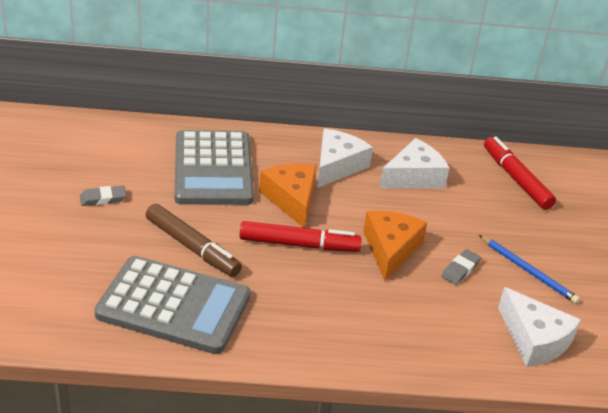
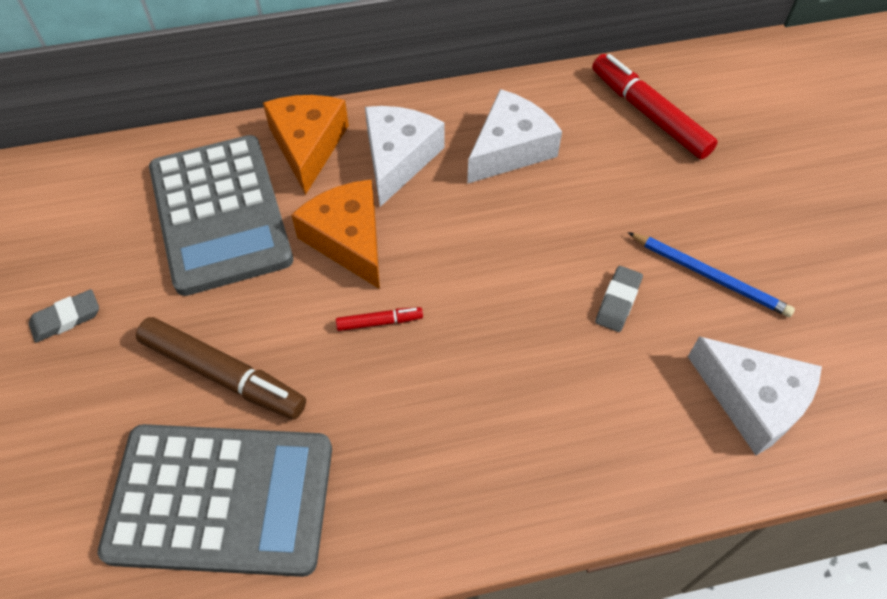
camera: 10 degrees left, 20 degrees up
(299, 244) = (379, 322): red marker -> red marker, size x0.48
(390, 249) = (512, 293): orange cheese -> orange cheese (308, 146)

